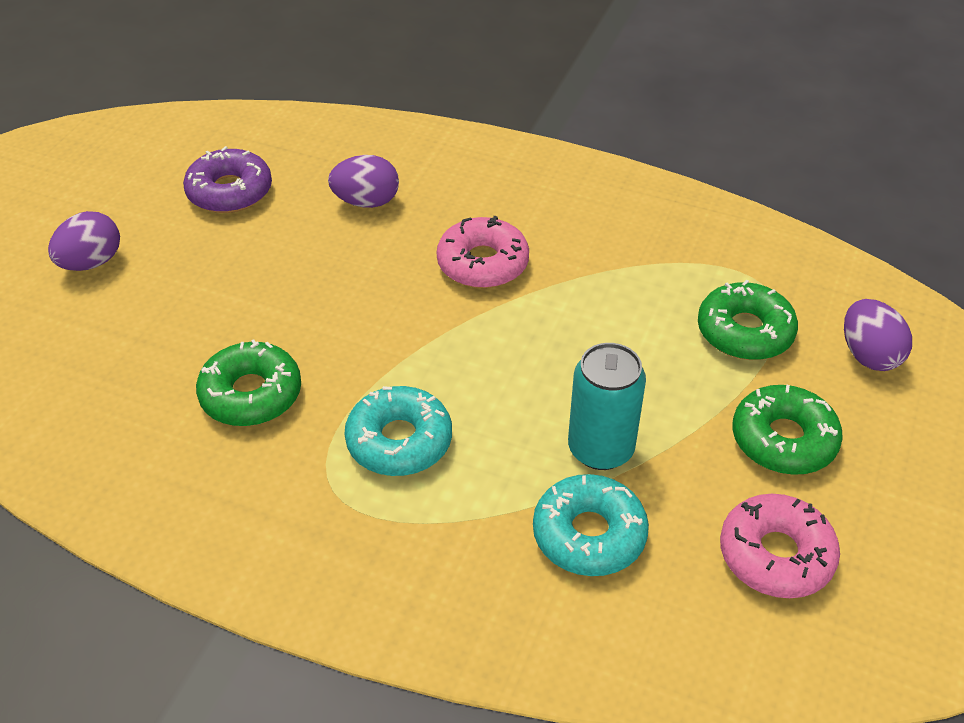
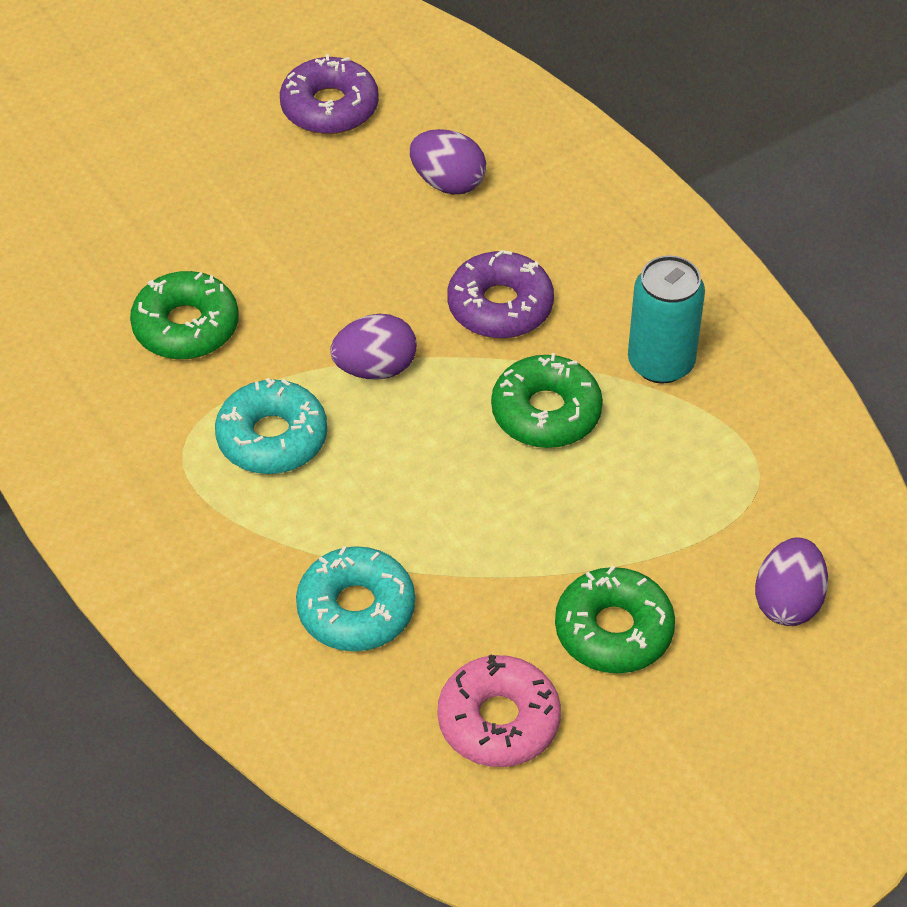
camera: 35 degrees right, 5 degrees up
(91, 263) = (151, 124): purple egg -> purple egg (375, 368)
(482, 263) = (500, 306): pink donut -> purple donut
(600, 449) = (438, 543): turquoise can -> turquoise can (661, 363)
(745, 332) = (687, 511): green donut -> green donut (546, 412)

